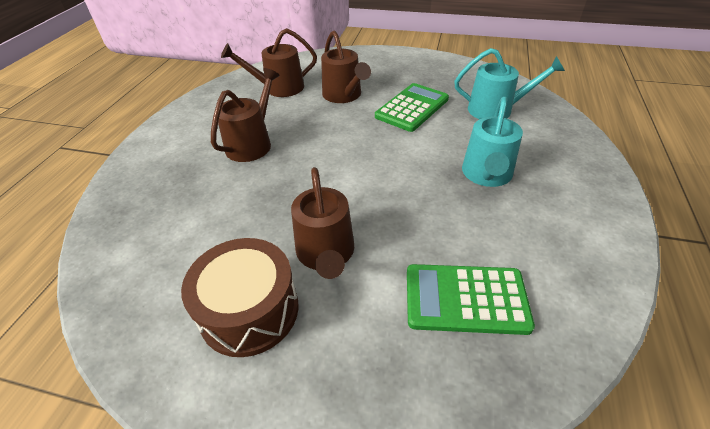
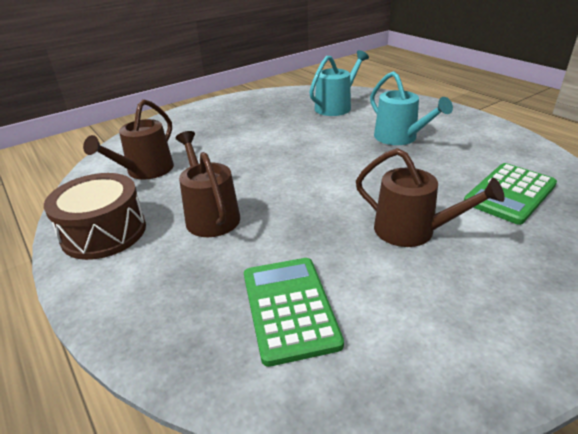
camera: 50 degrees left, 10 degrees down
(249, 310) = (443, 295): brown drum -> brown drum (104, 232)
(344, 95) = (218, 147): brown watering can -> none
(412, 108) = (285, 130): green calculator -> green calculator (289, 308)

